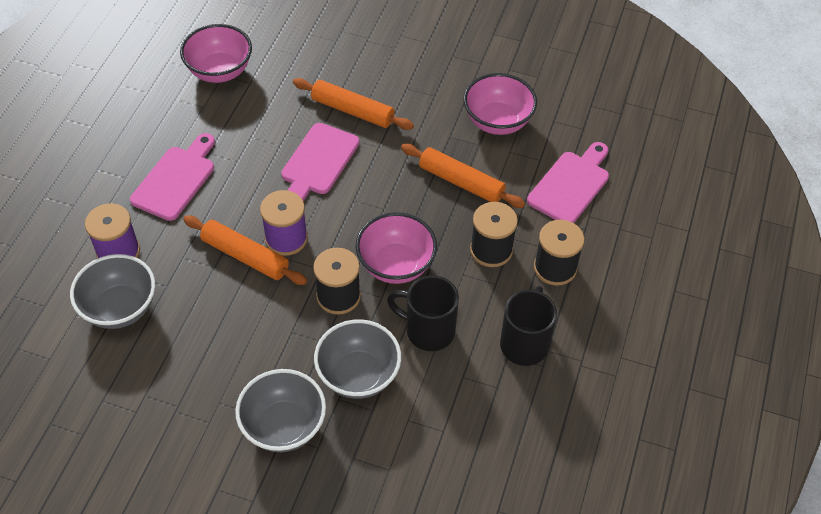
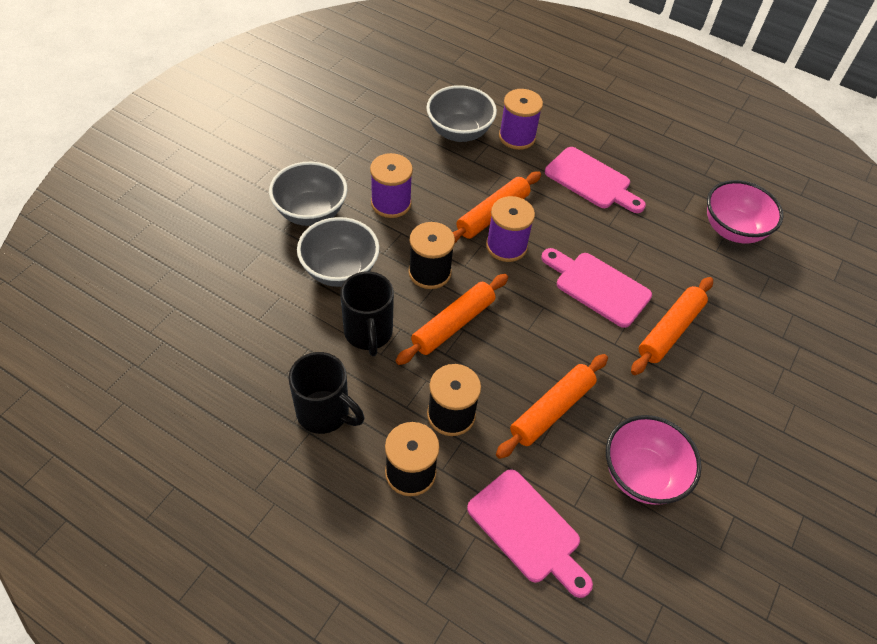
camera: 100 degrees right, 0 degrees up
(251, 351) = (391, 203): none -> purple spool
(396, 265) = (453, 324): pink bowl -> orange rolling pin
(428, 330) = (368, 333): black mug -> black mug turned 135 degrees clockwise

